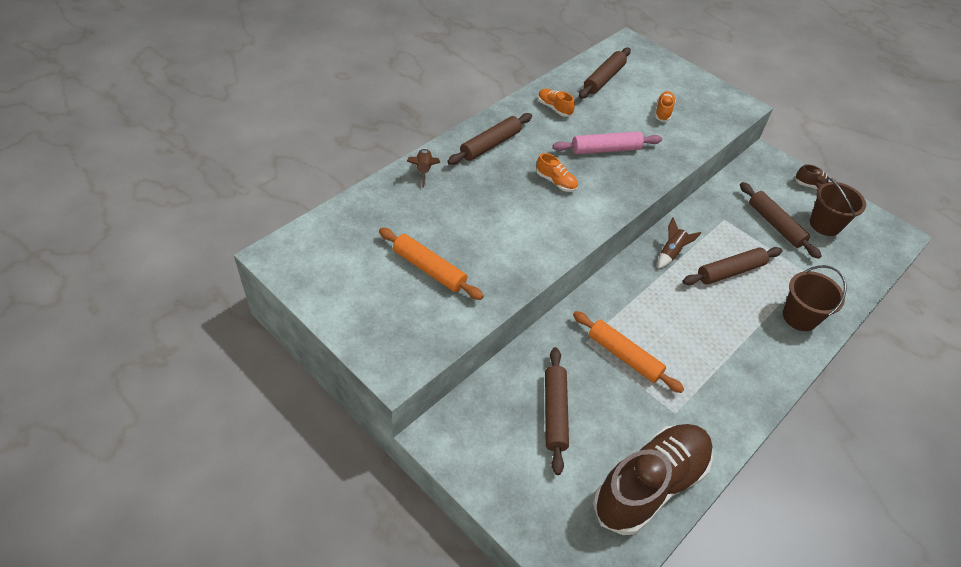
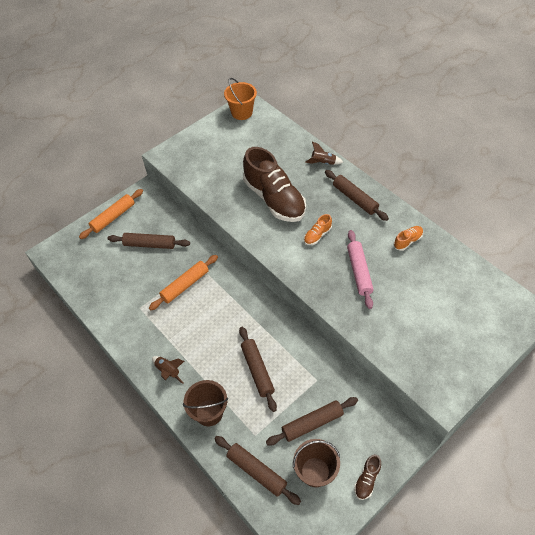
camera: 100 degrees right, 5 degrees up
(297, 262) = (242, 112): none -> orange bucket
(429, 269) = (234, 167): orange rolling pin -> orange rolling pin (113, 217)
(604, 79) = (459, 282): brown rolling pin -> brown rolling pin (256, 471)
(650, 485) = (96, 286): brown shoe -> brown shoe (274, 199)
(663, 112) = (419, 323): orange shoe -> none
(671, 253) = (277, 330): brown rocket -> brown rocket (168, 371)

